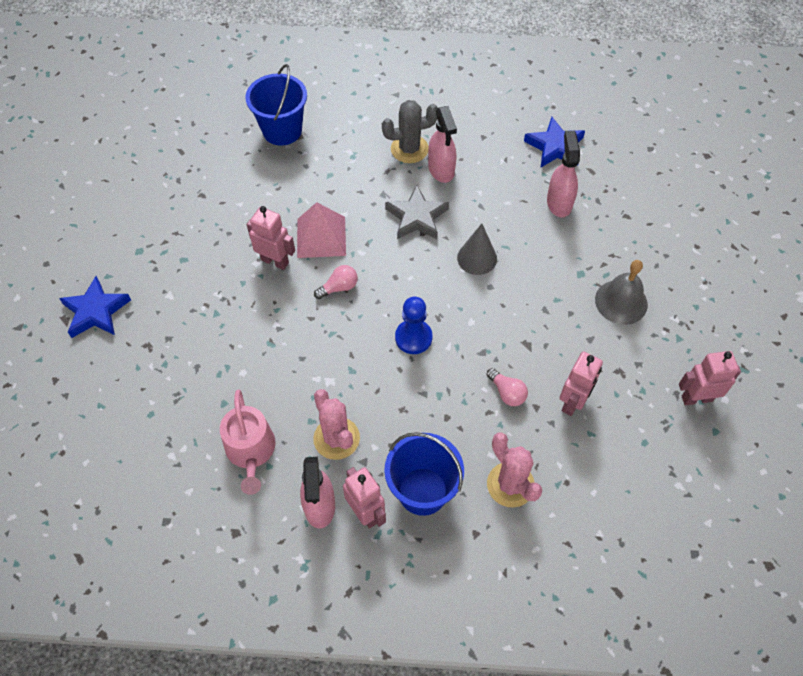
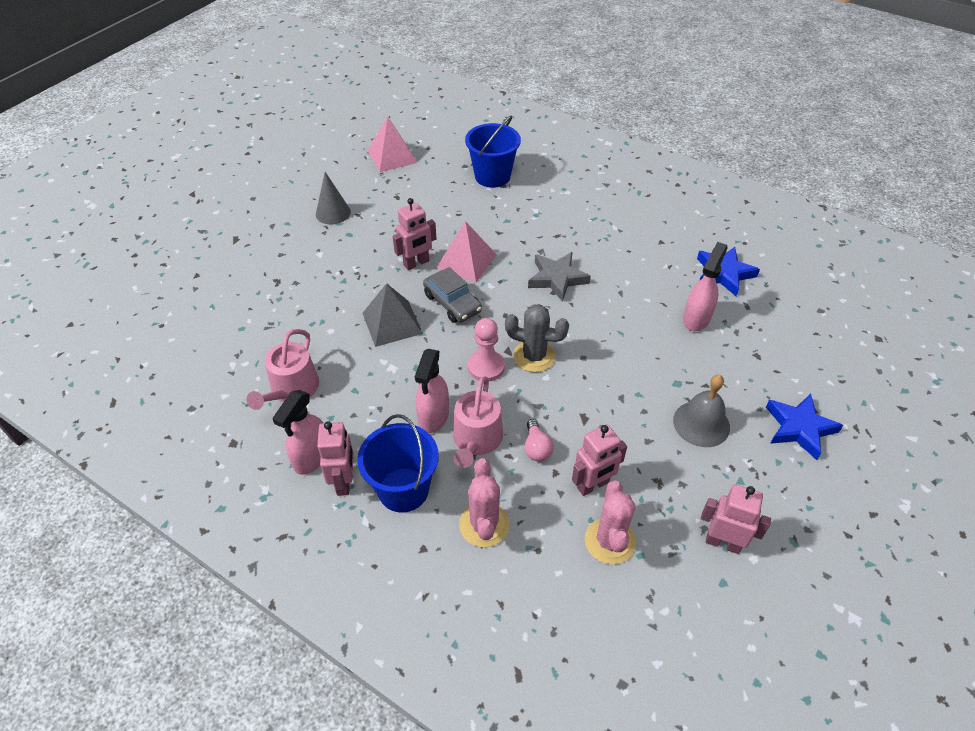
camera: 30 degrees right, 10 degrees down
(96, 311) = (260, 243): blue star -> blue star (799, 428)
(162, 149) = (392, 156): none -> pink pyramid
(275, 261) = (416, 263): pink robot -> pink robot turned 90 degrees clockwise
(296, 335) = (392, 323): none -> grey pyramid
(336, 438) = (364, 413): pink cactus -> pink cactus (610, 541)
(339, 287) = (452, 303): pink light bulb -> grey car
(409, 149) = (588, 227): grey cactus -> grey cactus (534, 356)
(413, 337) = (486, 367): blue pawn -> pink pawn
(441, 170) = (605, 252): pink spray bottle -> pink spray bottle (433, 416)
(452, 412) = (476, 440): none -> pink watering can
(477, 258) = (587, 330): grey cone -> grey cone (333, 213)

